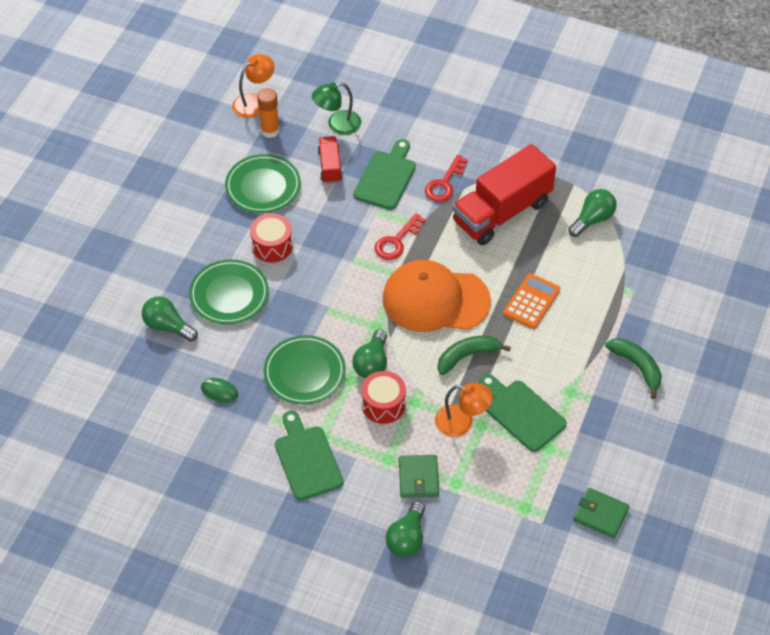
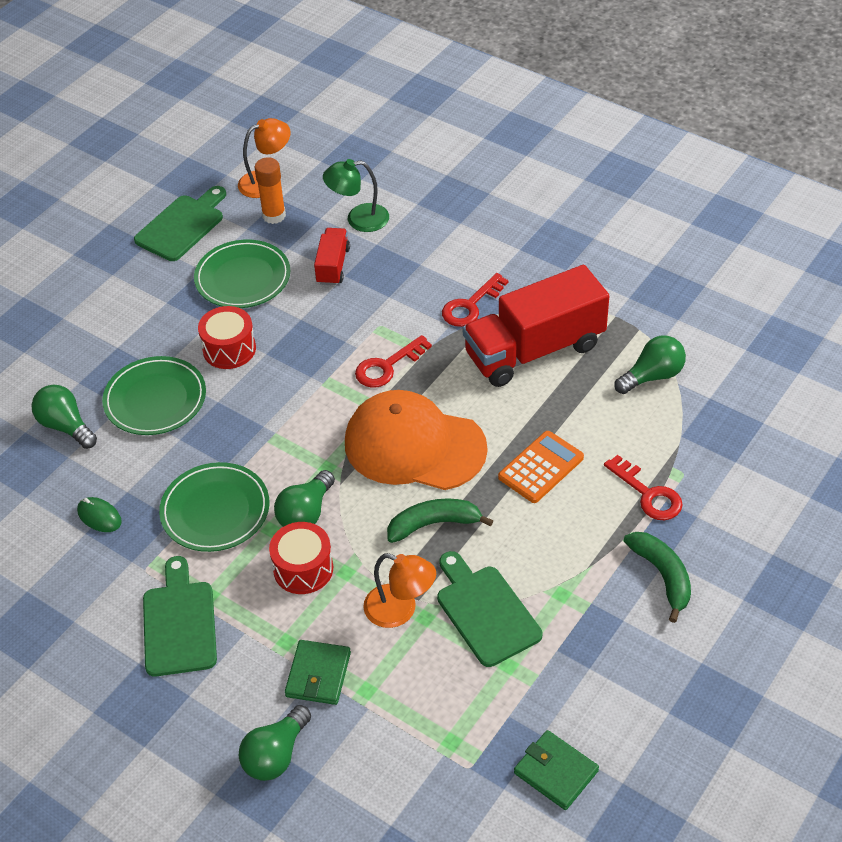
camera: 15 degrees right, 5 degrees down
(386, 177) = (399, 288): green cutting board -> green cutting board (182, 226)
(612, 309) = (648, 494): none -> red key

